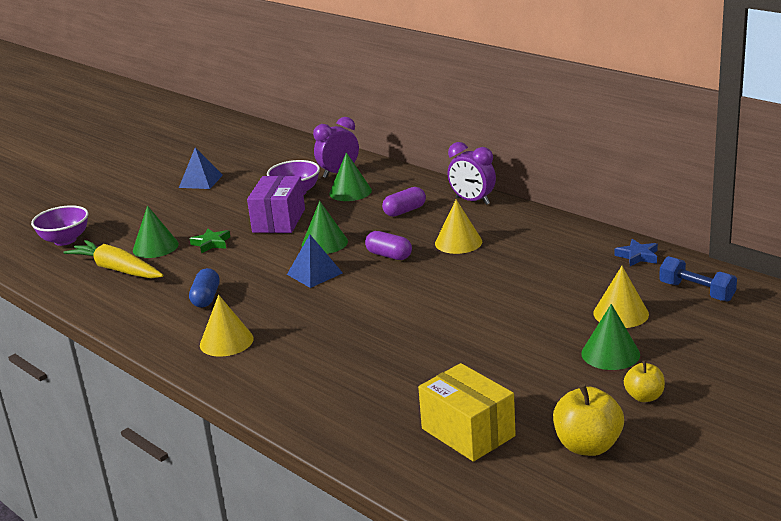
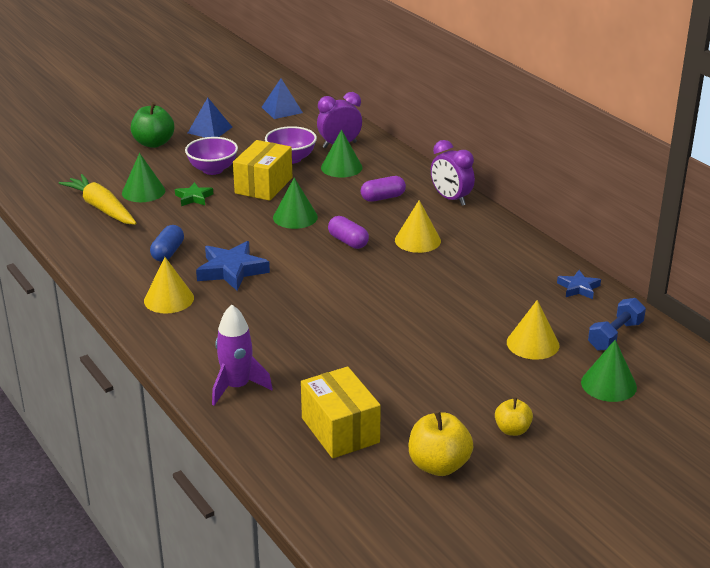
camera: 10 degrees right, 5 degrees up
(65, 240) = (67, 169): purple bowl -> purple bowl (213, 170)
(147, 202) = (154, 143): none -> green apple
(279, 220) = (263, 185): purple box -> yellow box
(281, 303) = (231, 270): none -> blue star
(314, 273) = (273, 247): blue pyramid -> blue pyramid (282, 110)
(338, 412) = (237, 387): none -> purple rocket
(610, 353) = (503, 381): green cone -> green cone (608, 384)
(696, 291) = (615, 336): blue dumbbell -> blue dumbbell turned 75 degrees clockwise

